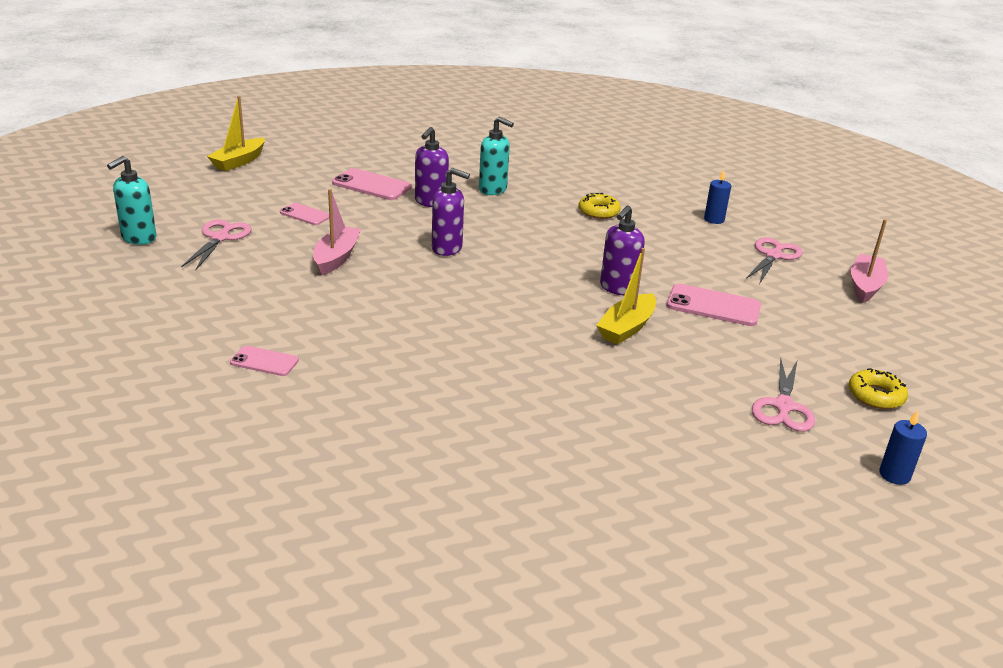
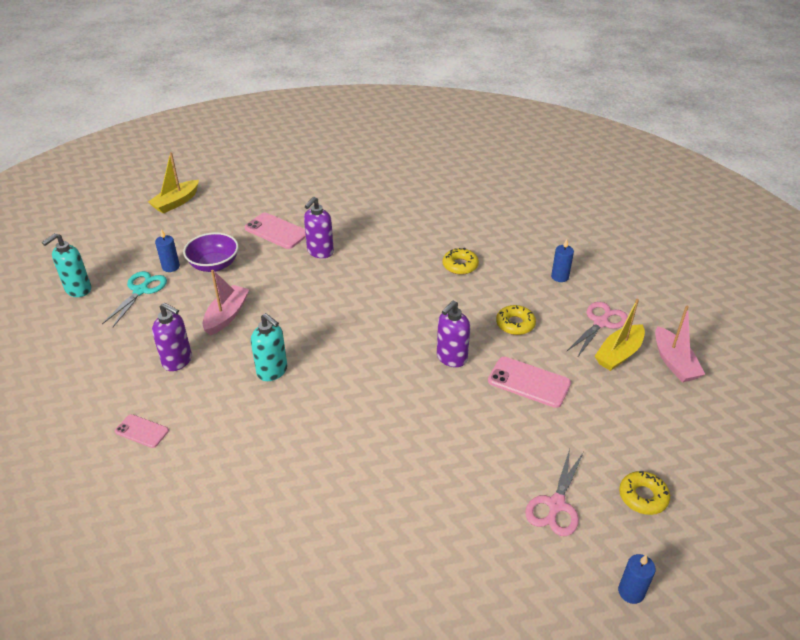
camera: 10 degrees right, 10 degrees up
(220, 238) = (140, 291): pink scissors -> turquoise scissors
(251, 217) = (171, 267): none -> blue candle
(305, 214) = (214, 265): pink phone -> purple bowl
(447, 249) = (319, 307): purple soap dispenser -> purple soap dispenser (177, 361)
(493, 190) = (376, 238): turquoise soap dispenser -> turquoise soap dispenser (272, 371)
(626, 328) = (446, 405): yellow boat -> yellow boat (619, 354)
(679, 259) = (515, 324): none -> yellow donut
(865, 286) = (674, 362): pink boat -> pink boat turned 135 degrees clockwise

